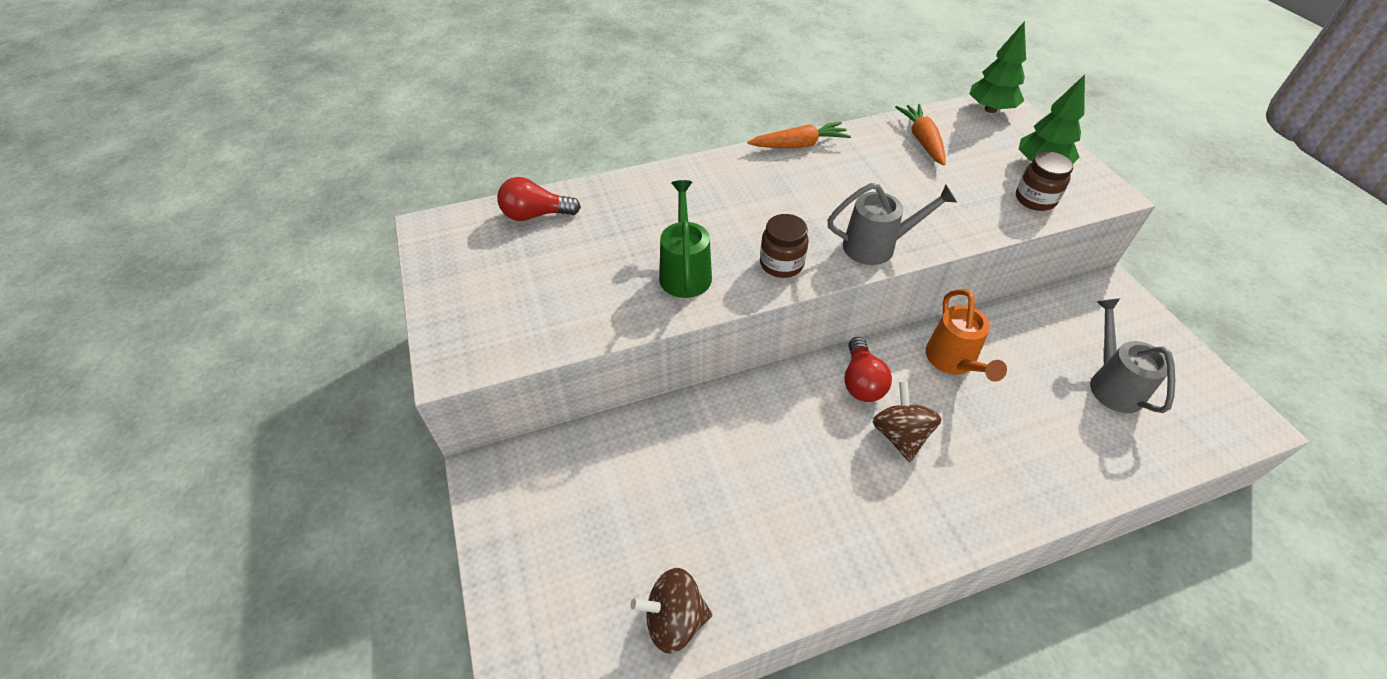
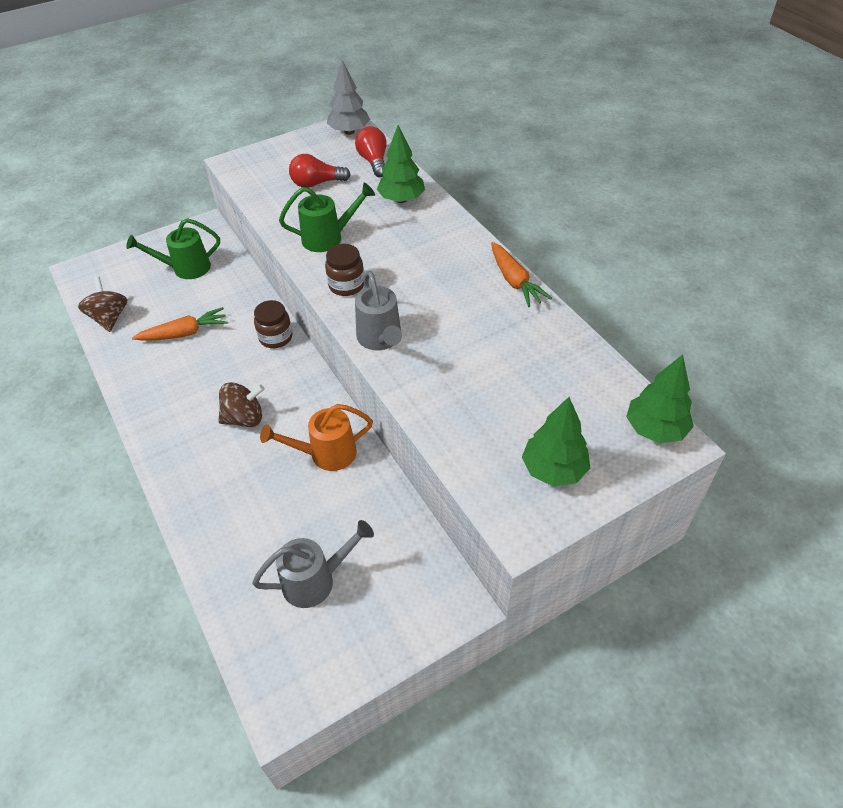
camera: 80 degrees right, 0 degrees up
(449, 230) = (349, 132): none -> grey tree
(585, 503) = (185, 268): none -> green watering can
(630, 201) = (401, 199): none -> green tree
(861, 381) = (295, 392): red light bulb -> red light bulb (316, 183)
(922, 140) = (560, 368): orange carrot -> orange carrot (184, 333)
(1035, 199) = (486, 459): brown jar -> brown jar (276, 337)

